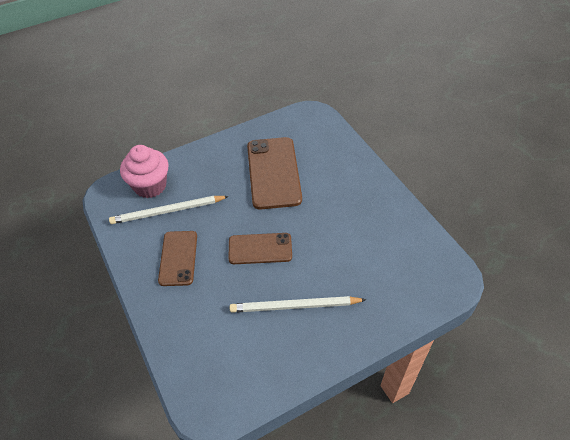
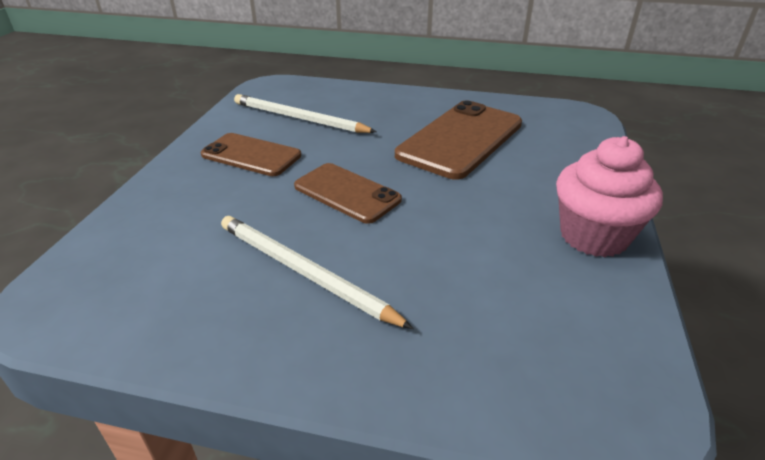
camera: 40 degrees right, 15 degrees down
(150, 186) = (313, 95): pink cupcake -> pink cupcake (593, 236)
(178, 258) = (251, 155): brown phone -> brown phone turned 75 degrees clockwise

